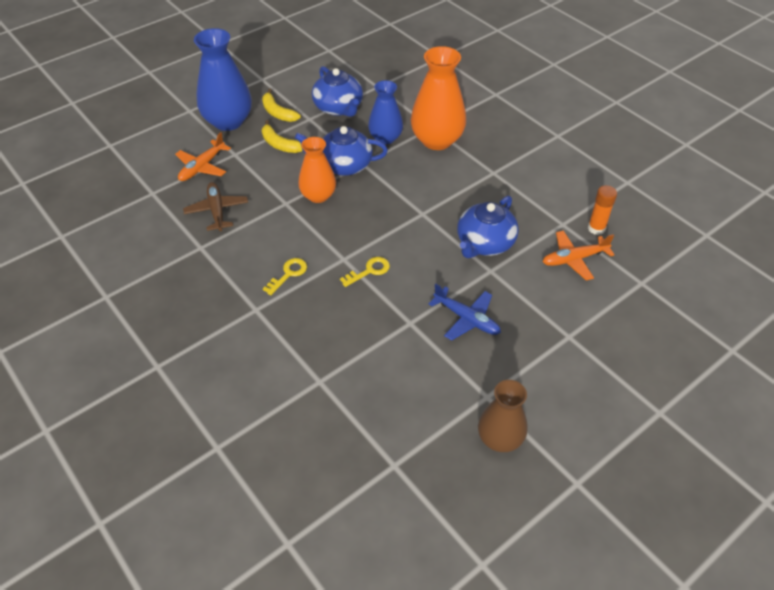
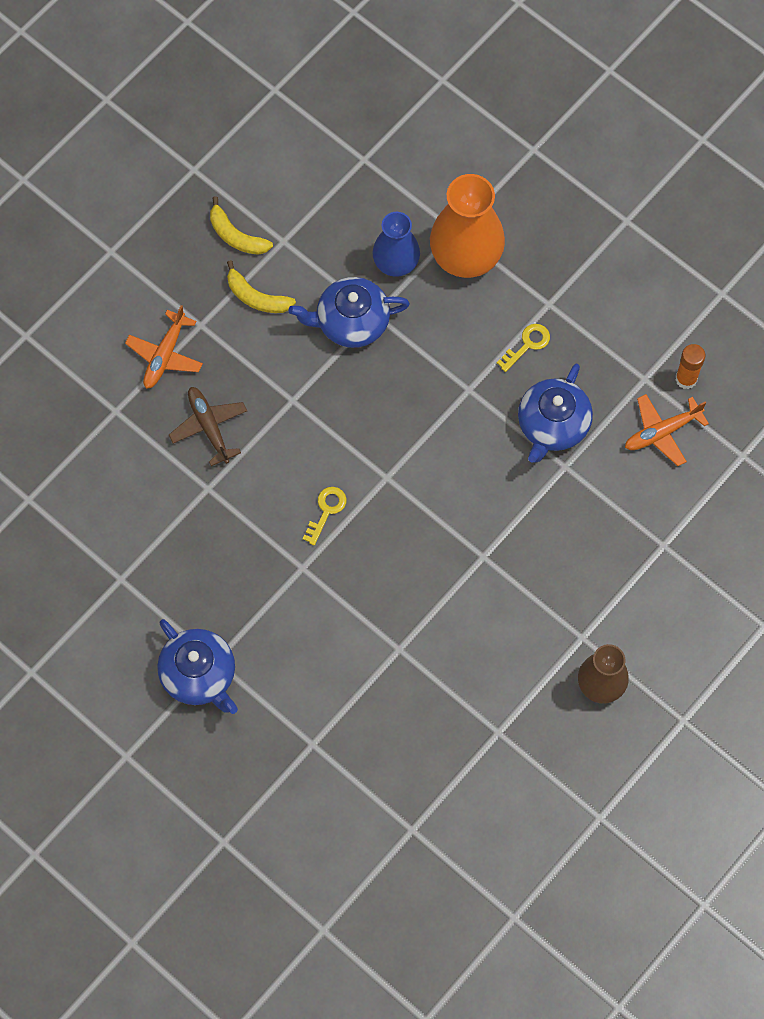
camera: 10 degrees left, 20 degrees up
(228, 121) = (172, 264): blue vase -> none
(318, 196) = (331, 381): orange vase -> none
(338, 108) = (318, 213): blue teapot -> blue teapot (199, 675)
(369, 271) = (421, 490): yellow key -> yellow key (527, 345)
(466, 319) = (546, 540): blue plane -> none

